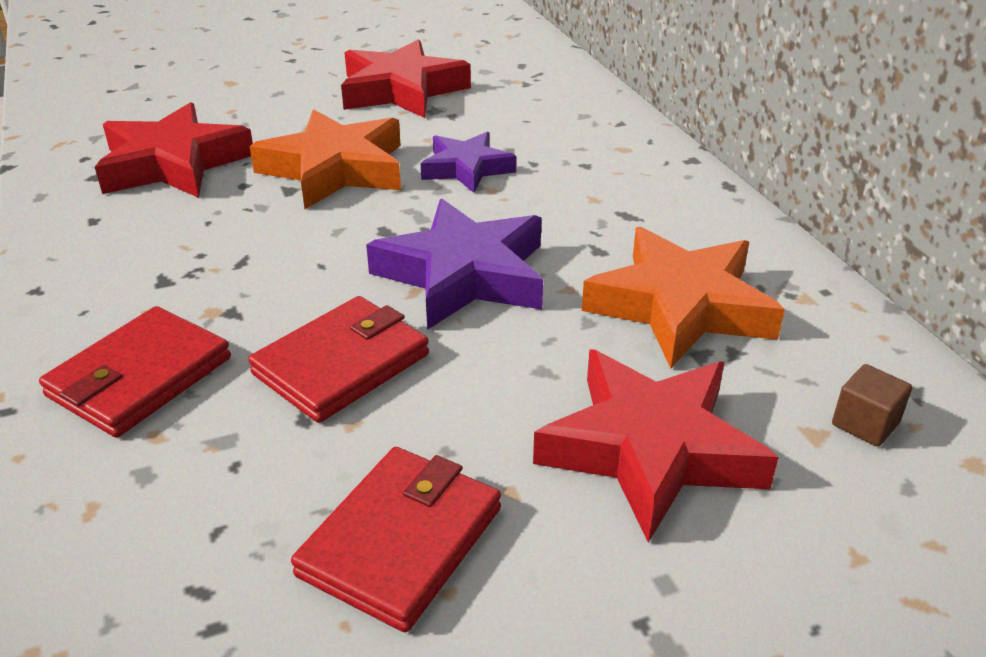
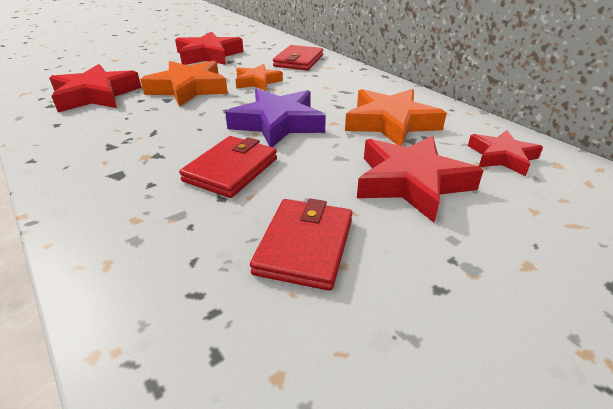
camera: 15 degrees left, 0 degrees up
(139, 377) = (113, 192): red wallet -> red wallet (298, 61)
(466, 168) = (257, 82): purple star -> orange star
(865, 424) = (502, 157): brown cube -> red star

